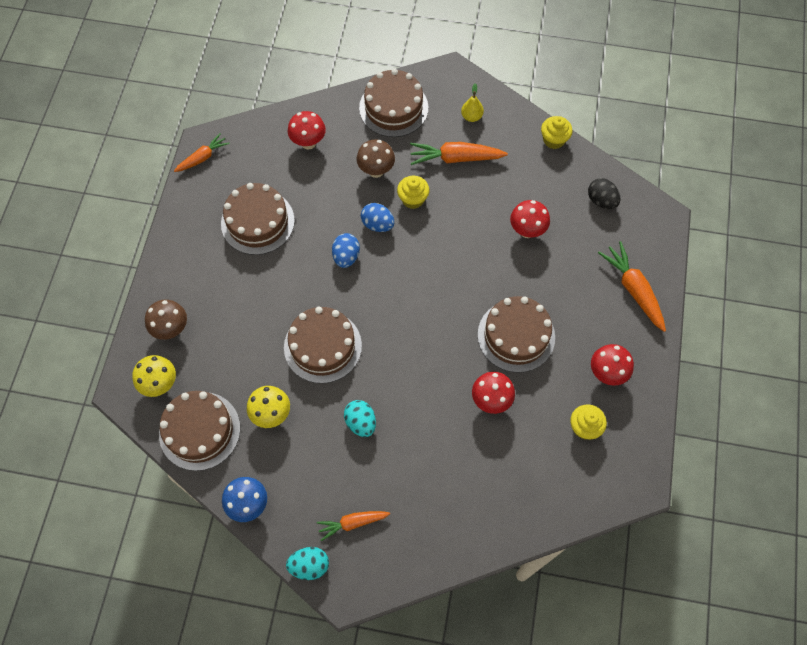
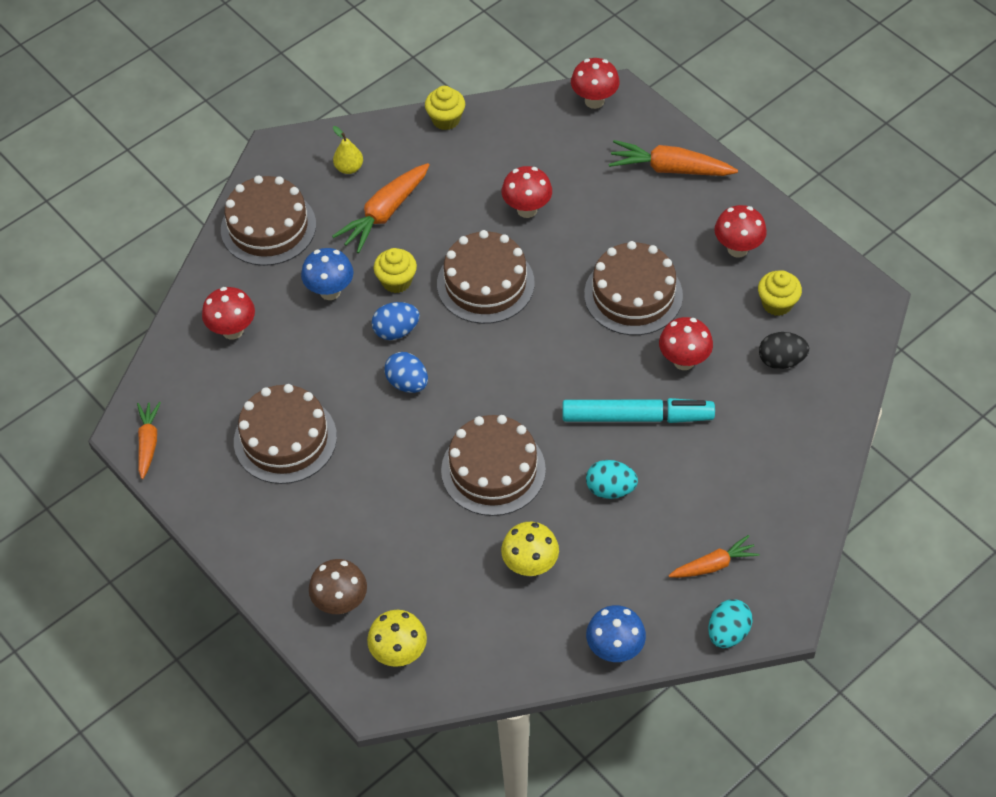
camera: 50 degrees left, 10 degrees down
(199, 430) = (489, 647): brown cake -> brown cake (485, 283)
(352, 523) = (713, 565): orange carrot -> orange carrot turned 135 degrees counterclockwise
(376, 171) = (330, 291): brown mushroom -> blue mushroom
(426, 401) = (637, 417): none -> turquoise marker
(601, 201) = (551, 128): black egg -> black egg (781, 360)
(645, 209) = (594, 101): none -> red mushroom

